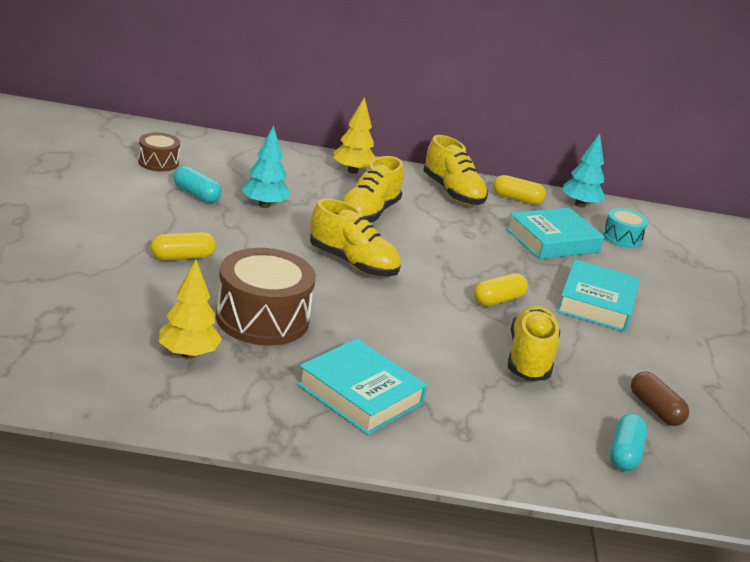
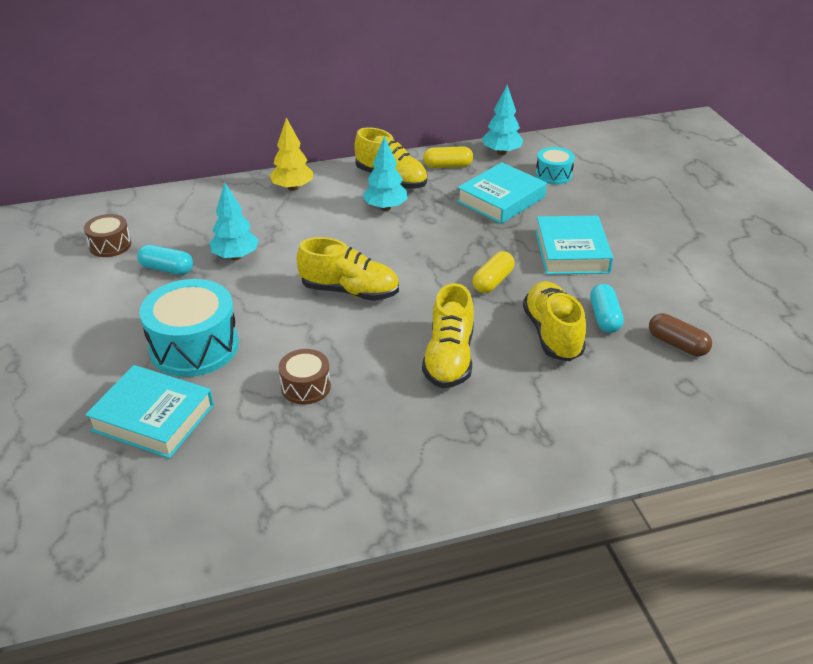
camera: 15 degrees left, 10 degrees up
(182, 257) = (194, 346): yellow capsule -> turquoise drum
(188, 354) = (262, 456): yellow tree -> none
(262, 318) = (306, 387): brown drum -> brown drum, size x0.53
(360, 394) = (436, 434): turquoise book -> turquoise book (153, 418)
(368, 213) = (332, 230): yellow shoe -> yellow shoe (449, 358)
(431, 212) = (385, 208): none -> turquoise tree
(624, 453) = (679, 401): turquoise capsule -> turquoise capsule (604, 317)

